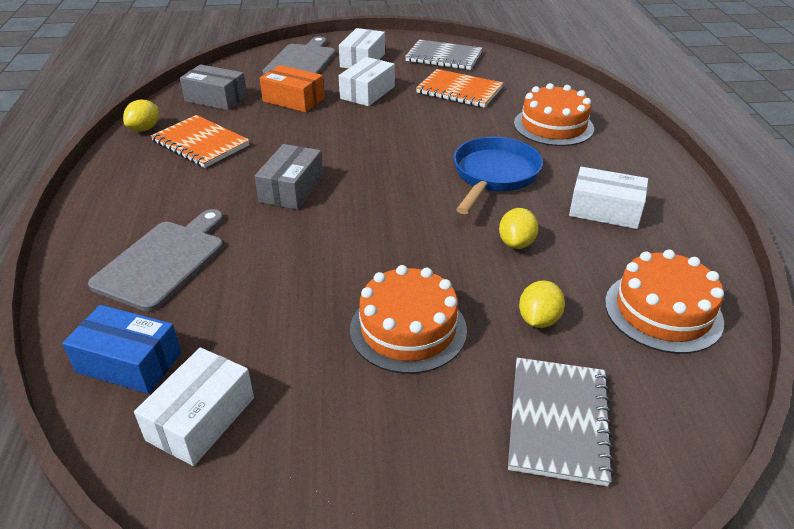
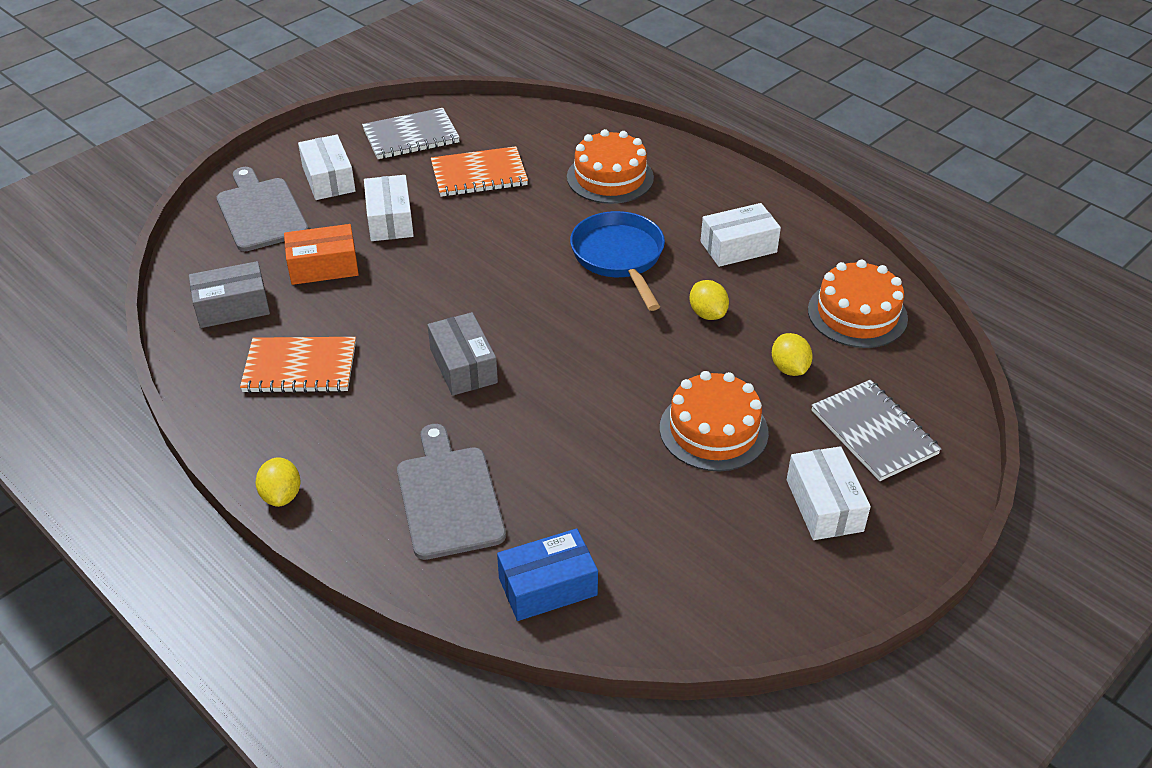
camera: 40 degrees left, 5 degrees up
(145, 129) = (208, 384): yellow lemon -> yellow lemon (281, 495)
(201, 418) = (658, 584): white box -> white box (824, 505)

